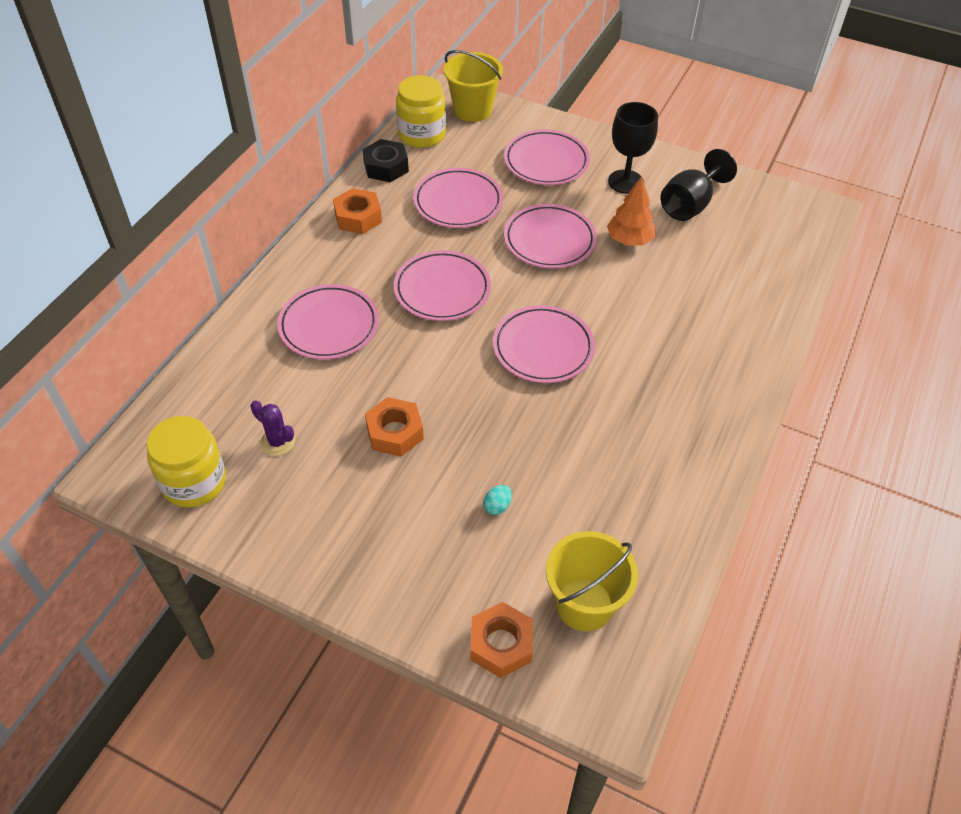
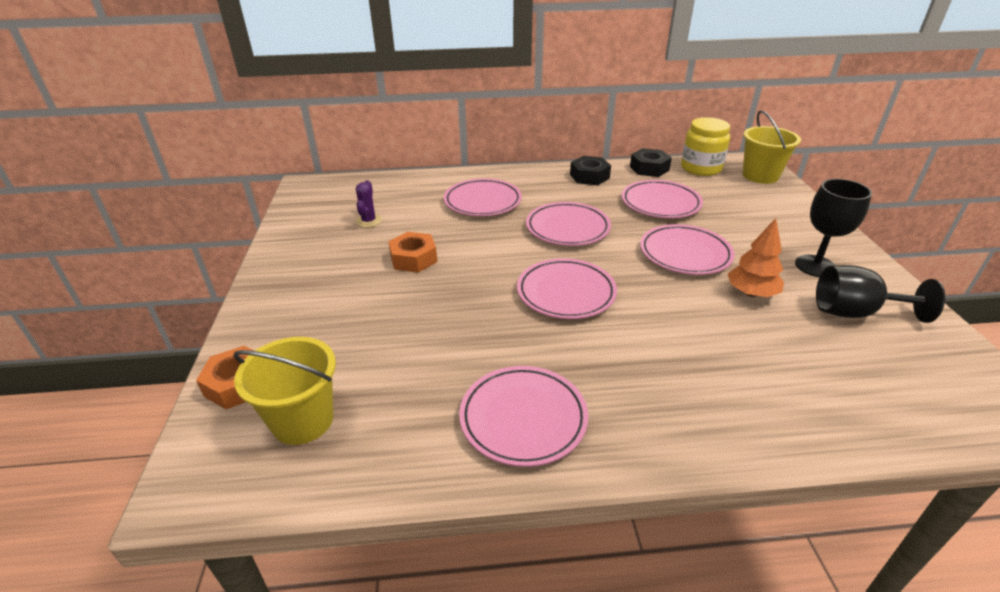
camera: 60 degrees right, 15 degrees down
(194, 482) = (316, 208): yellow jar -> none
(358, 217) = (589, 176): orange nut -> black nut
(497, 506) = (379, 330): turquoise egg -> none
(546, 162) = (766, 222): pink plate -> pink plate (523, 418)

